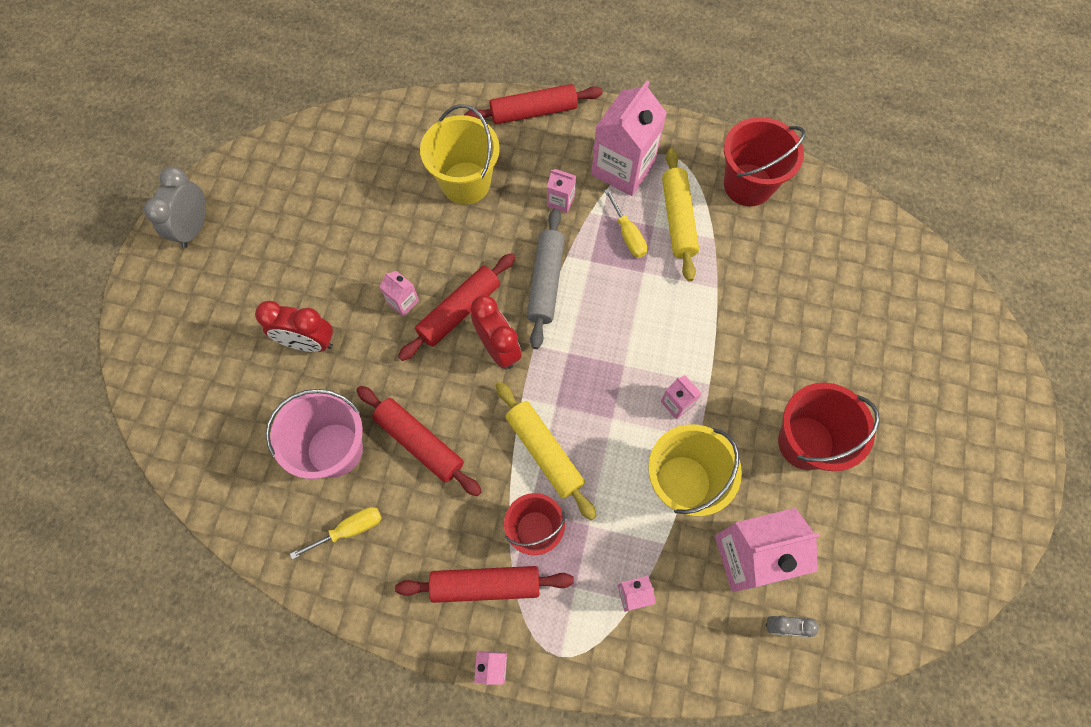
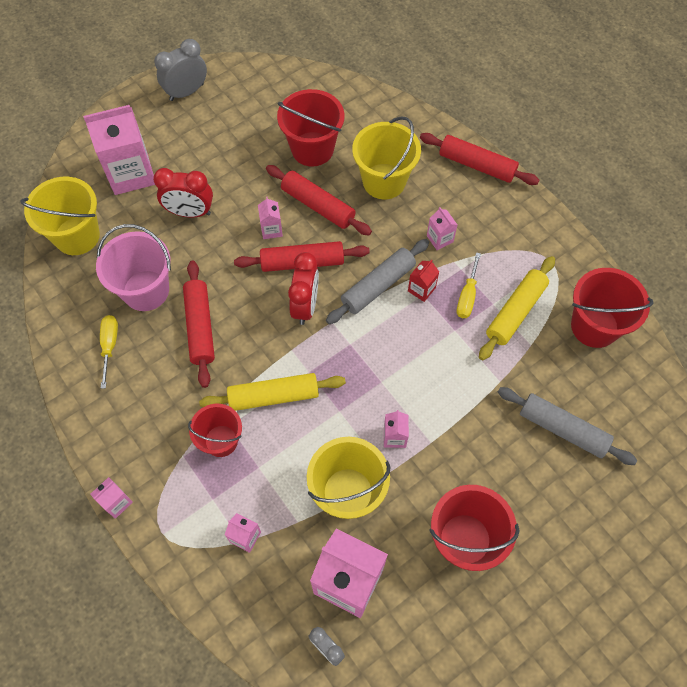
camera: 40 degrees right, 5 degrees down
(213, 451) = (77, 236): none -> yellow bucket
(308, 343) = (190, 212): red clock -> red clock turned 45 degrees counterclockwise
(349, 530) = (109, 346): yellow screwdriver -> yellow screwdriver turned 105 degrees counterclockwise
(372, 198) = (312, 149): none -> red bucket
(485, 585) = (158, 449): red rolling pin -> red rolling pin (318, 206)
(544, 452) = (273, 396): yellow rolling pin -> yellow rolling pin turned 75 degrees clockwise
(585, 257) = (421, 289): none -> red carton
(623, 168) = (507, 248): pink carton -> pink carton (131, 173)
(798, 290) = (562, 429): none -> grey rolling pin

